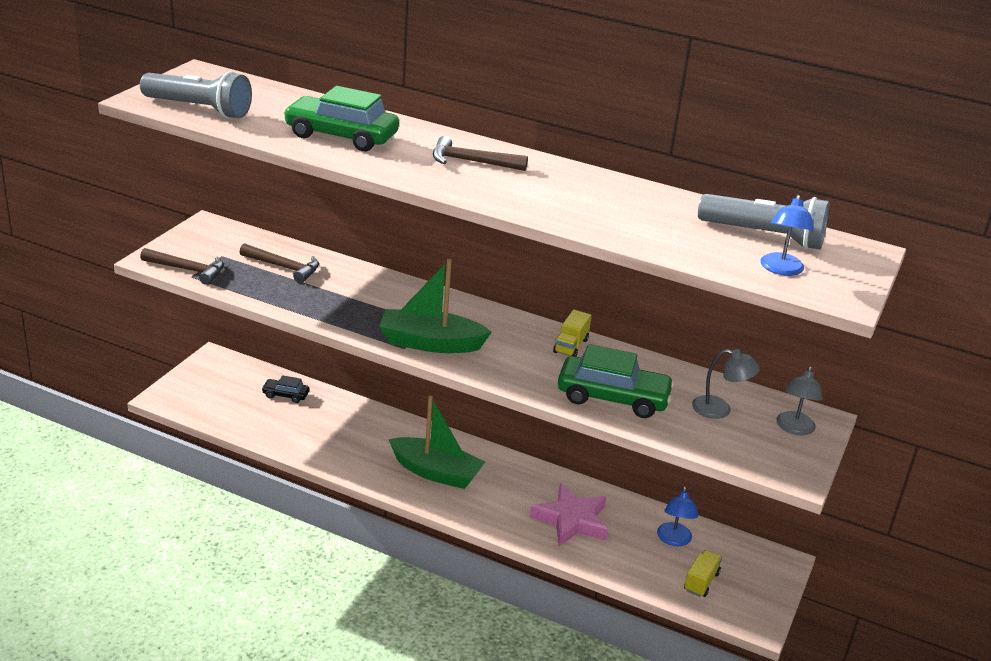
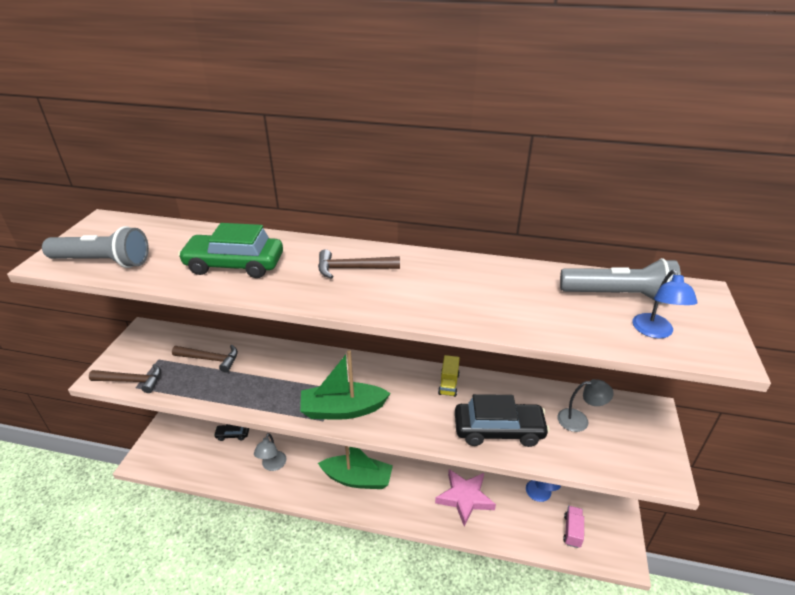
camera: 10 degrees left, 5 degrees up
(613, 397) = (498, 430): green car -> black car
(701, 582) = (572, 531): yellow truck -> pink truck
(794, 429) = (639, 425): grey lamp -> grey lamp (272, 465)

